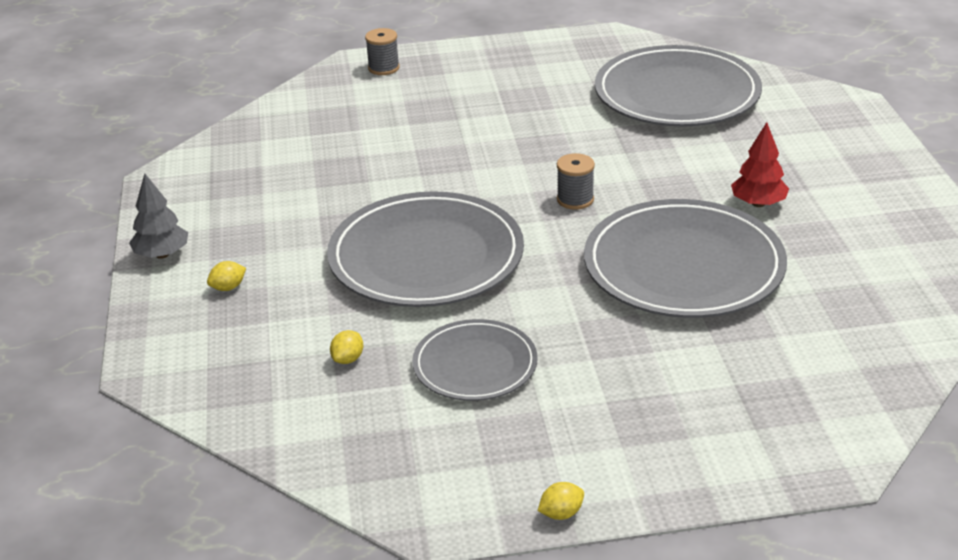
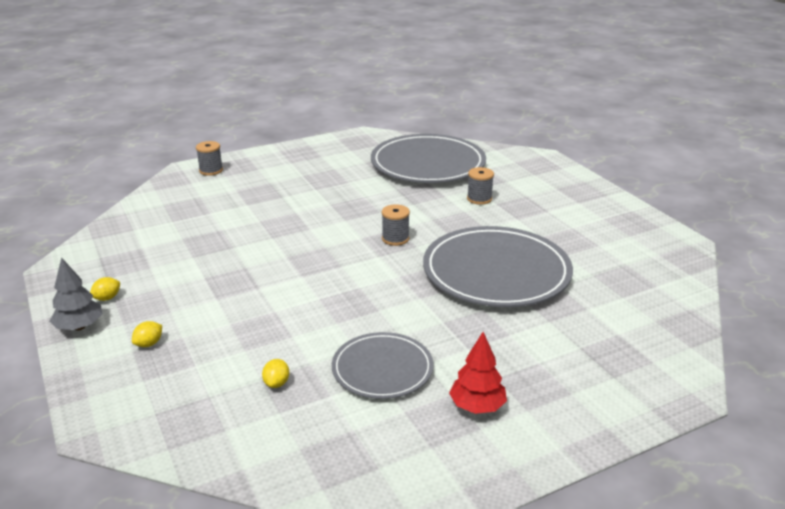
camera: 20 degrees left, 5 degrees down
(426, 257) = (304, 295): grey plate -> none
(561, 513) = (512, 475): yellow lemon -> yellow lemon (107, 298)
(720, 157) = (479, 199): none -> grey spool
(758, 203) = (521, 224): red tree -> red tree (477, 406)

